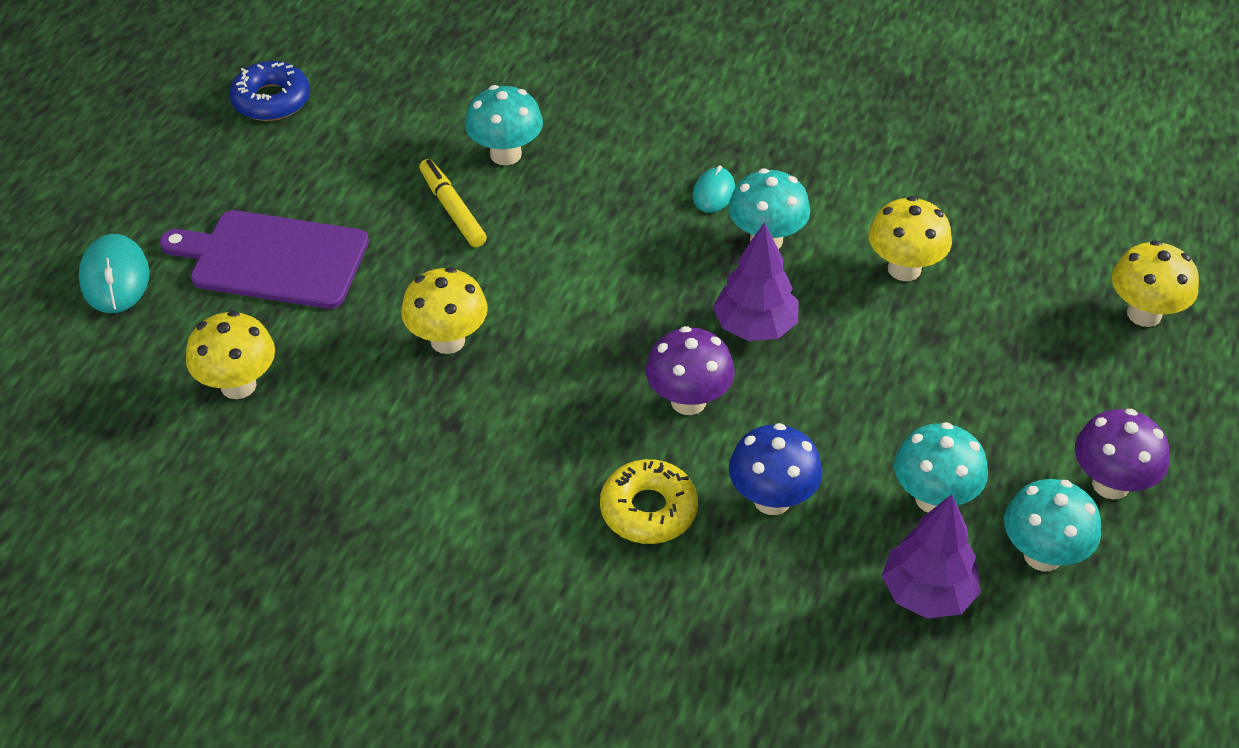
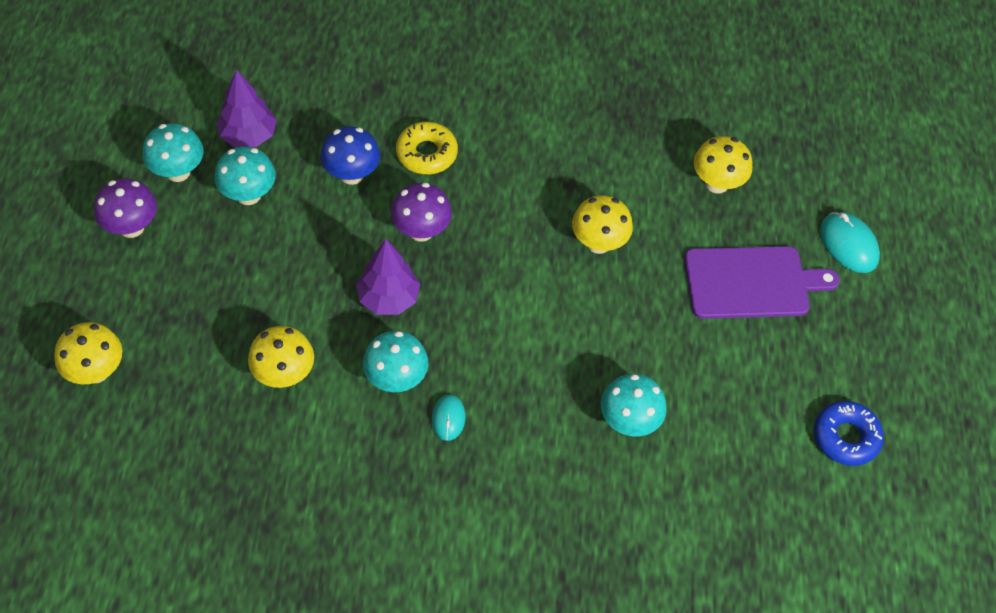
camera: 160 degrees right, 10 degrees up
(452, 209) = (646, 356): yellow marker -> none

